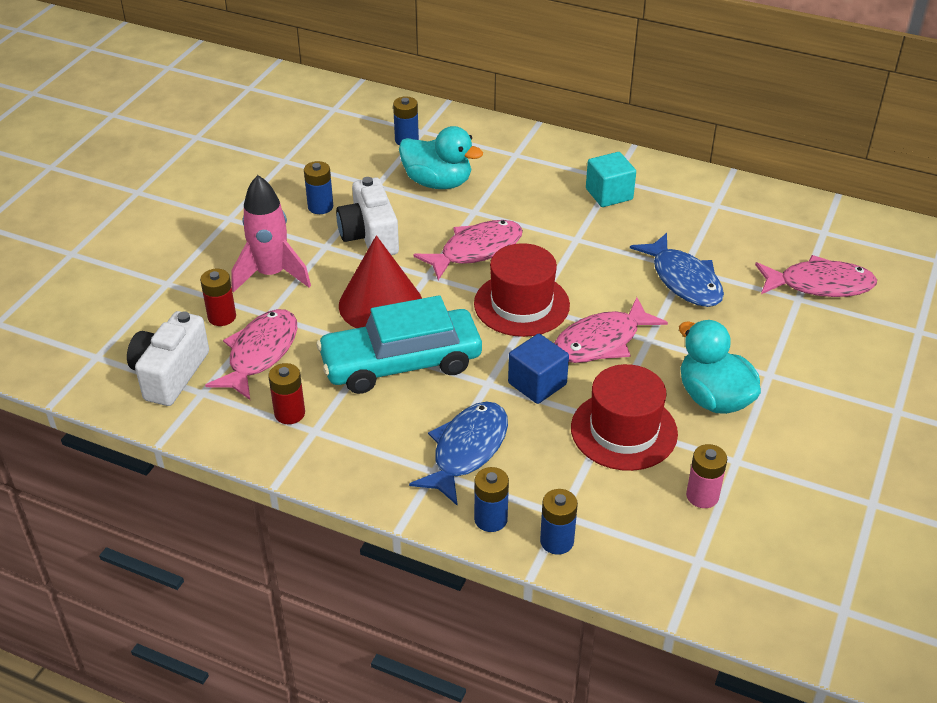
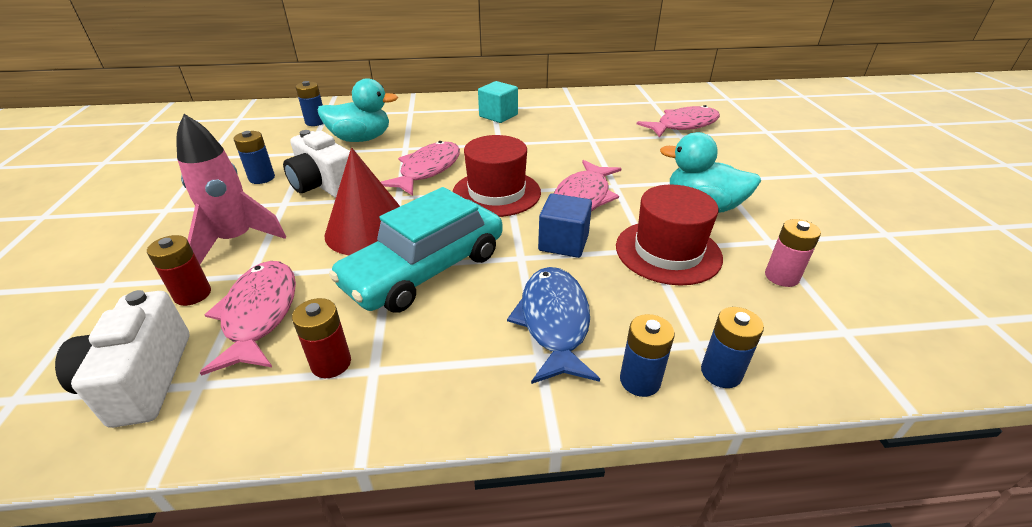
camera: 30 degrees left, 5 degrees down
(683, 280) = (598, 145): blue fish -> none

